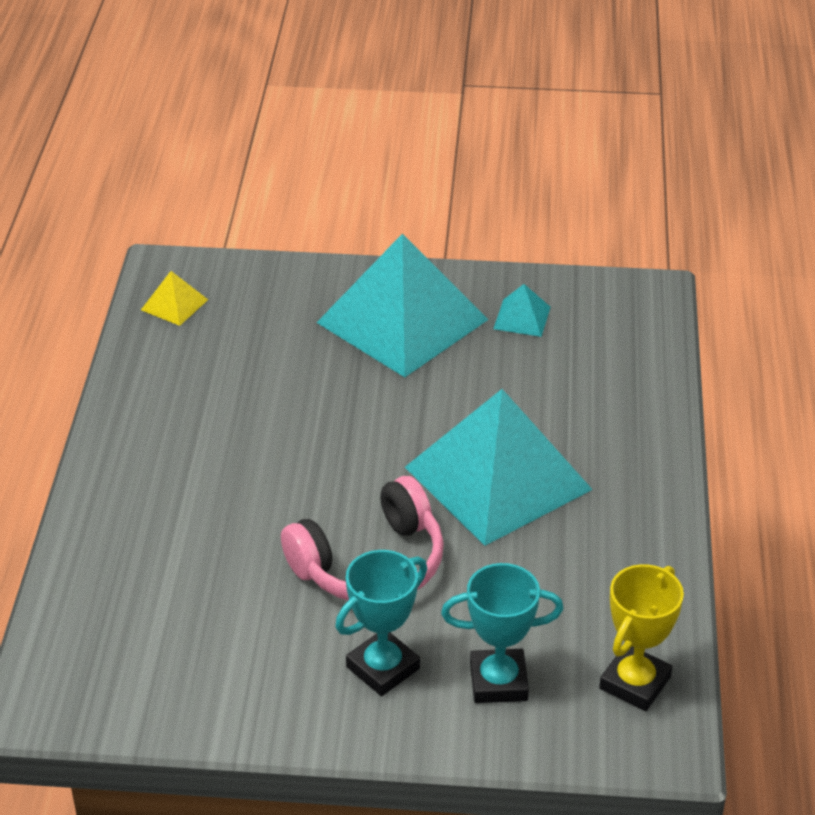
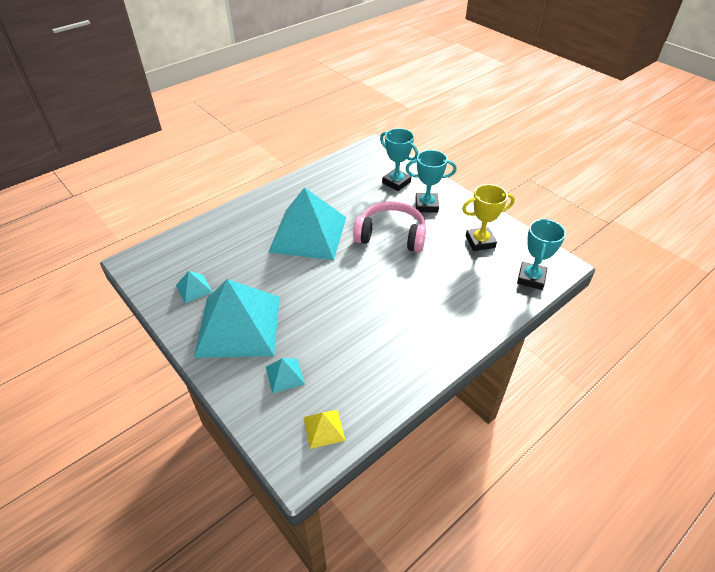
camera: 135 degrees left, 5 degrees up
(71, 643) = (531, 278): none -> turquoise trophy
(277, 316) = (285, 375): none -> turquoise pyramid
(635, 683) = (359, 161): yellow trophy -> yellow trophy (480, 242)

